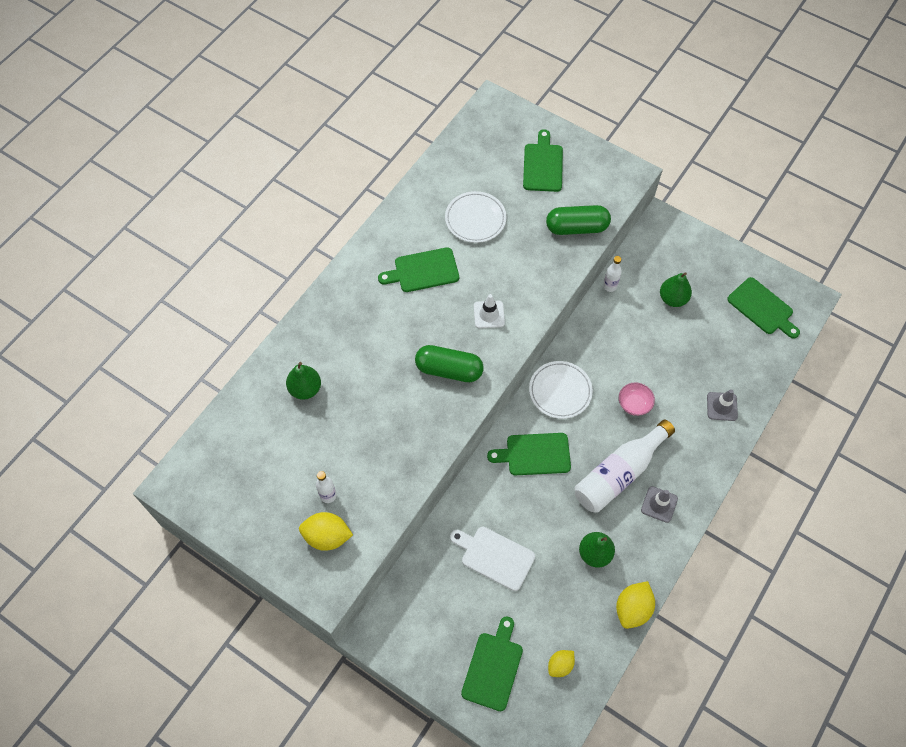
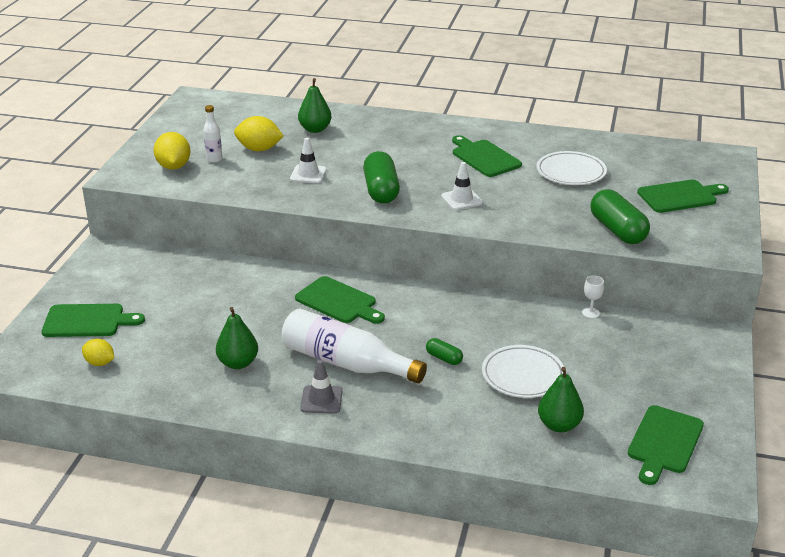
camera: 70 degrees right, 30 degrees down
(394, 420) = (308, 174): none -> white traffic cone
(494, 557) = (208, 299): white cutting board -> none
(534, 454) = (338, 301): green cutting board -> green cutting board turned 150 degrees clockwise
(560, 391) = (426, 304): white plate -> white plate (523, 375)
(610, 286) = (590, 313): white bottle -> white goblet
(632, 609) = (180, 402): yellow lemon -> yellow lemon (259, 149)
(634, 404) = (444, 358): pink bowl -> green capsule
(672, 299) = (613, 363): green pear -> green pear (559, 425)
(722, 406) = (486, 429): grey traffic cone -> none

